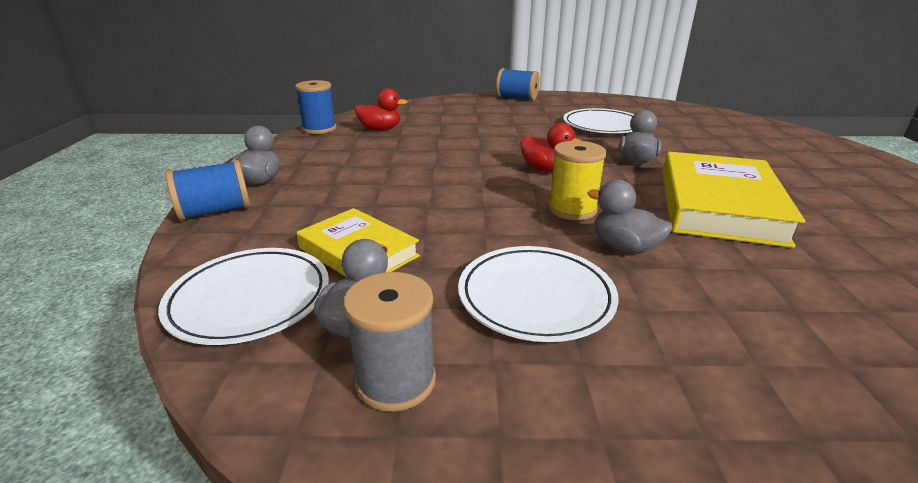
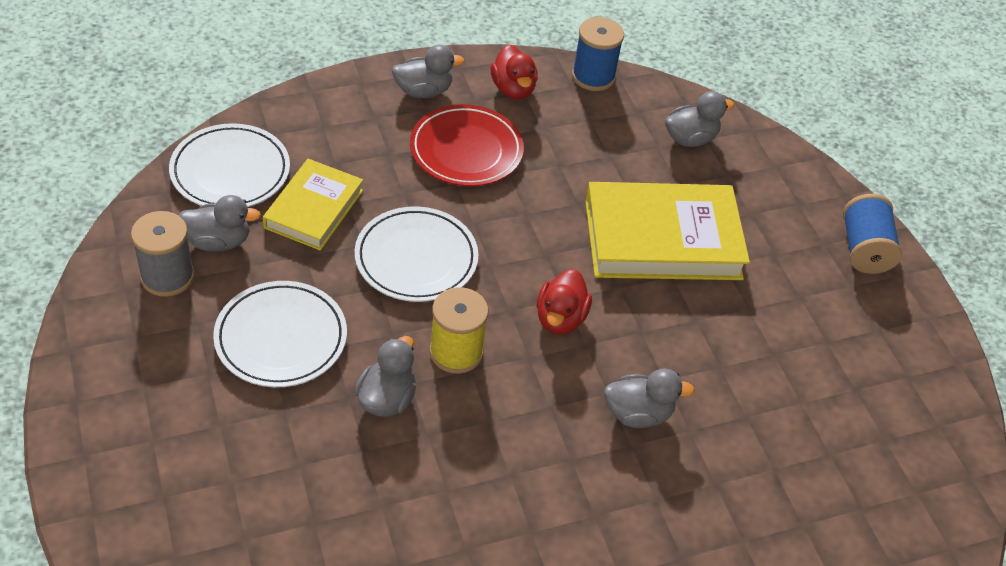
camera: 65 degrees right, 20 degrees up
(216, 211) = (350, 91): blue spool -> none
(348, 175) = (466, 150): none -> red plate
(380, 129) = (622, 132): red duck -> red duck (513, 89)
(403, 116) = (690, 139): none -> grey duck
(602, 126) = (774, 372): white plate -> white plate (416, 259)
(719, 205) = (521, 492): yellow book -> yellow book (662, 239)

